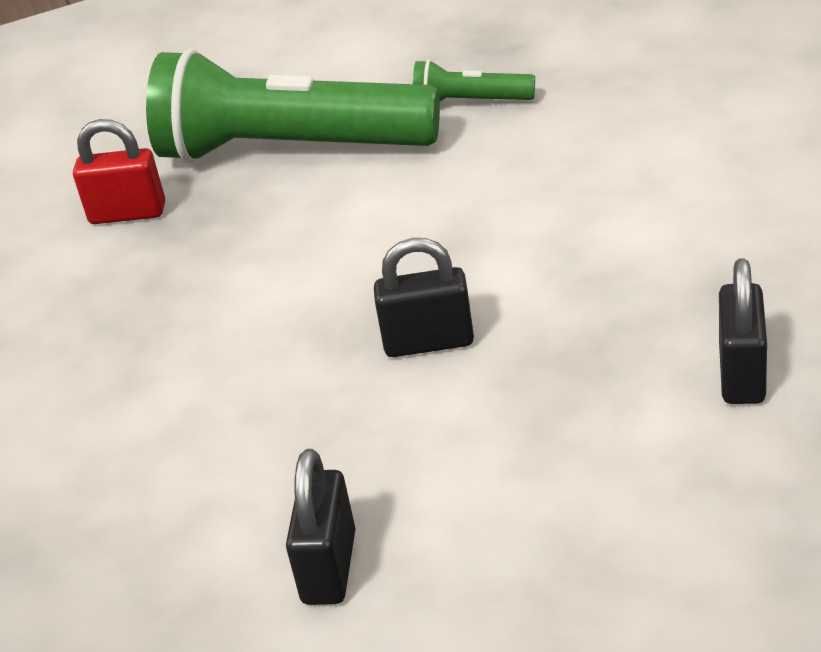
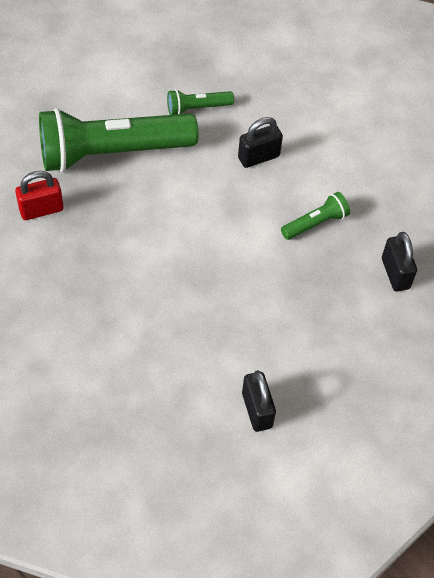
camera: 30 degrees left, 20 degrees up
(428, 342) = (246, 275): black padlock -> black padlock (258, 157)
(608, 277) = (315, 223): none -> green flashlight

